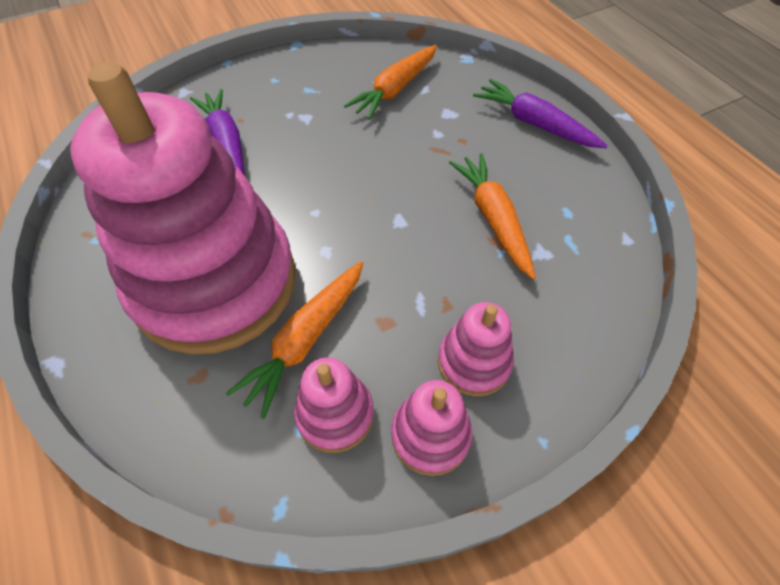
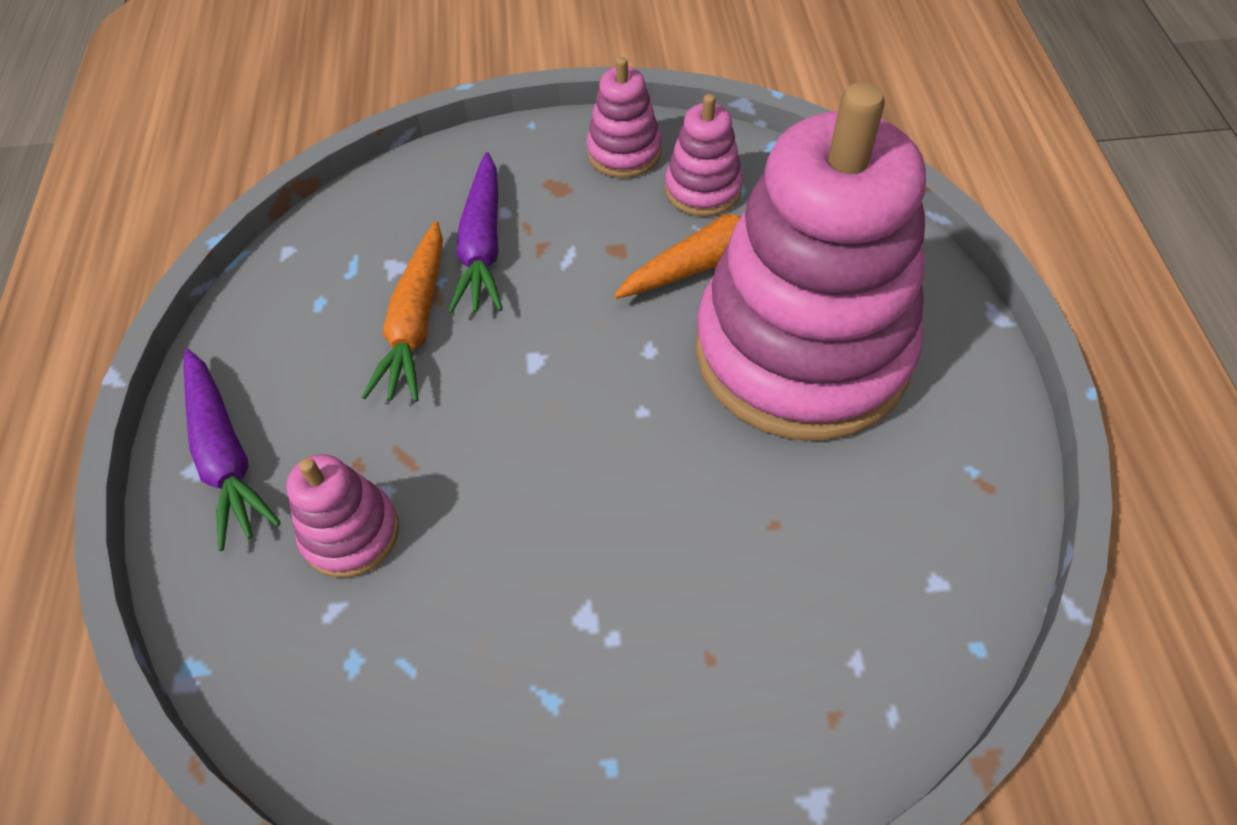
camera: 155 degrees left, 0 degrees up
(226, 144) = (747, 599): purple carrot -> purple carrot (483, 245)
(395, 89) = (387, 629): orange carrot -> none
(474, 362) = (549, 190): pink stacking toy -> pink stacking toy (350, 533)

